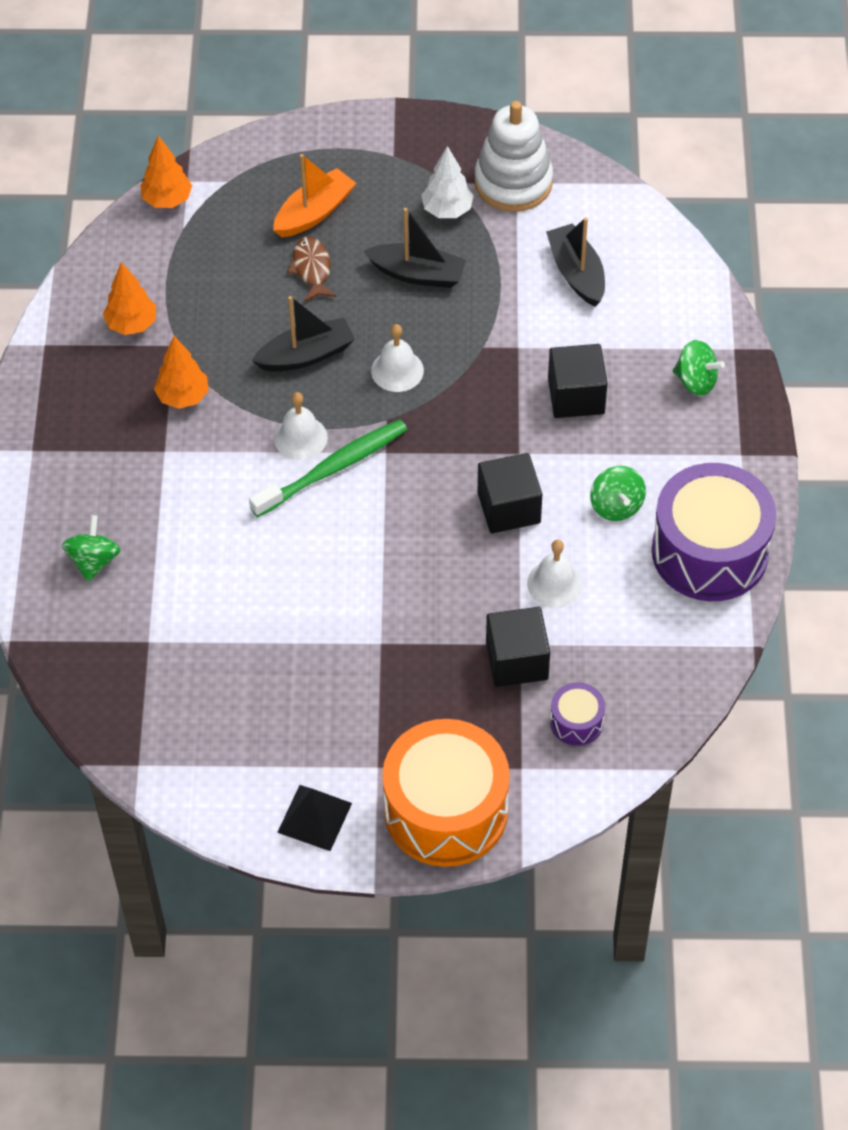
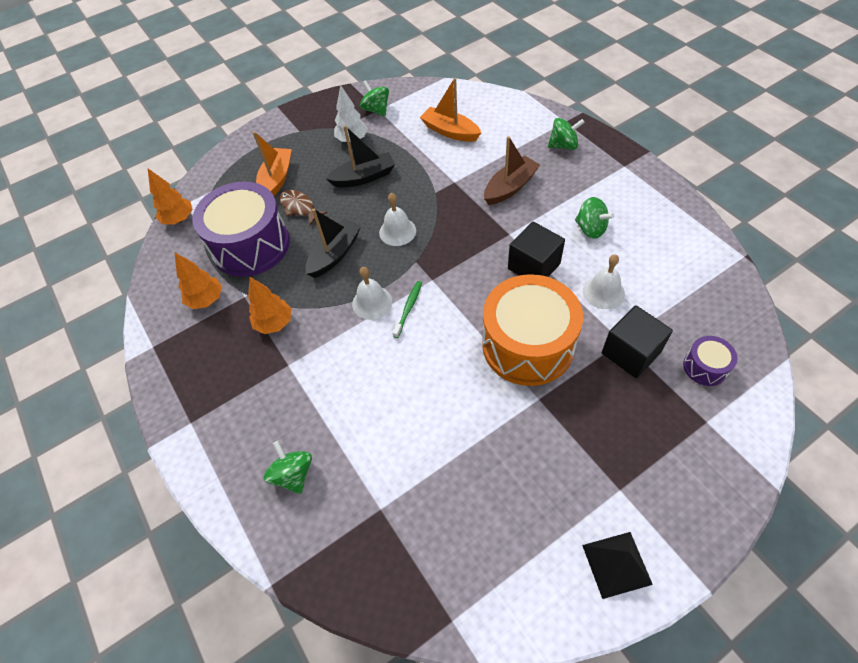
camera: 30 degrees left, 0 degrees up
(333, 468) = (408, 308): green toothbrush -> green toothbrush, size x0.51
(446, 810) = (694, 488): orange drum -> orange drum (527, 345)
(513, 182) = (376, 110): white stacking toy -> green spinning top
(576, 273) = (450, 131): black boat -> orange boat
(576, 396) = (510, 187): black cube -> brown boat
(709, 551) = (665, 222): purple drum -> purple drum (251, 245)

